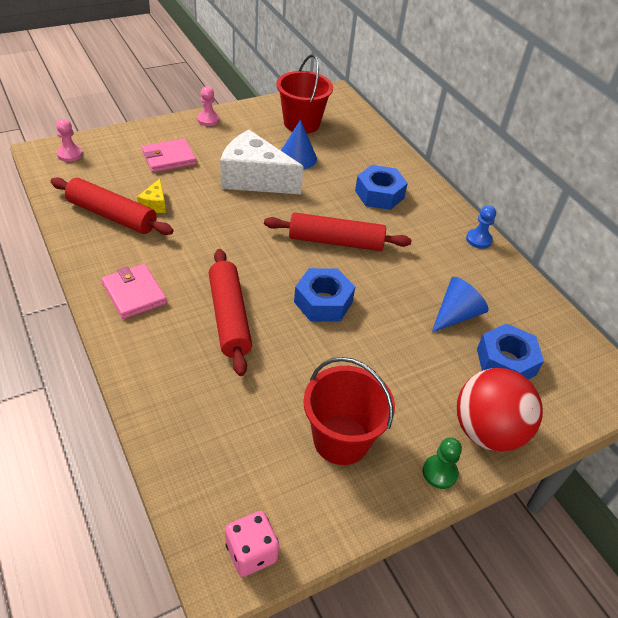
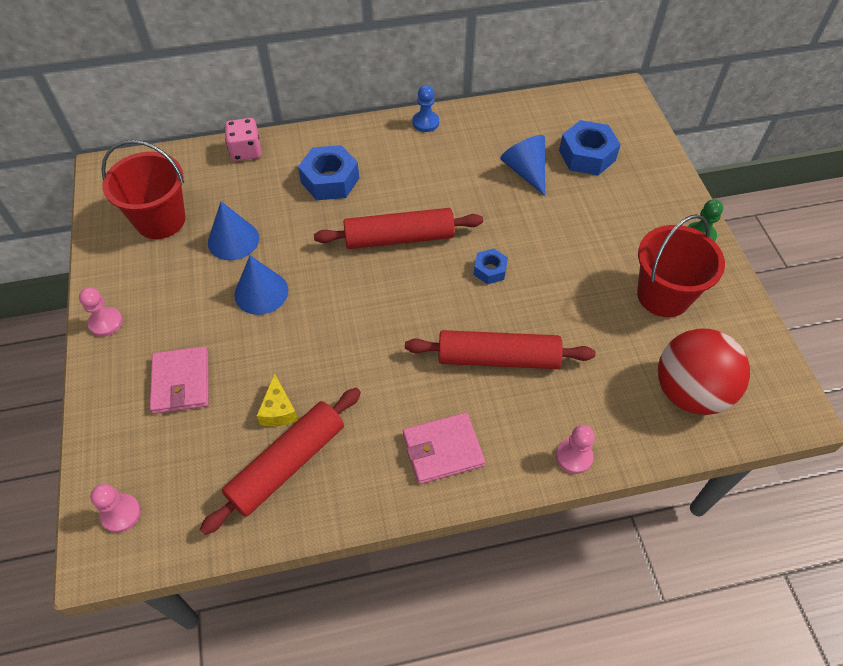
camera: 70 degrees left, 10 degrees up
(139, 378) = (574, 456): none -> pink pawn
(155, 204) = (278, 410): yellow cheese -> yellow cheese turned 60 degrees clockwise
(251, 552) = (775, 386): pink dice -> pink dice (246, 151)
(254, 179) = (261, 292): white cheese -> blue cone
(323, 302) = (490, 270): blue nut -> blue nut, size x0.56
(335, 241) = (399, 238): red rolling pin -> red rolling pin turned 60 degrees clockwise
(487, 431) = (660, 192): red ball -> red ball (690, 392)

